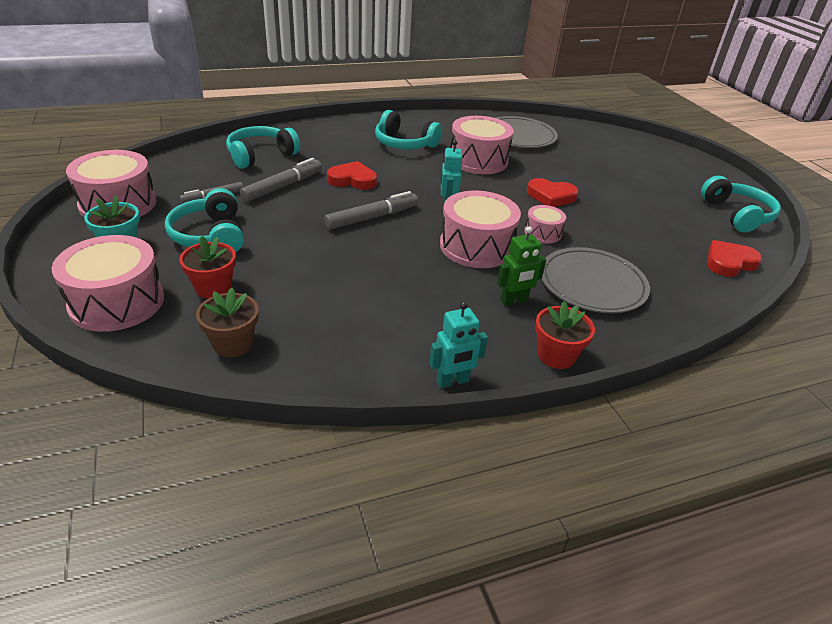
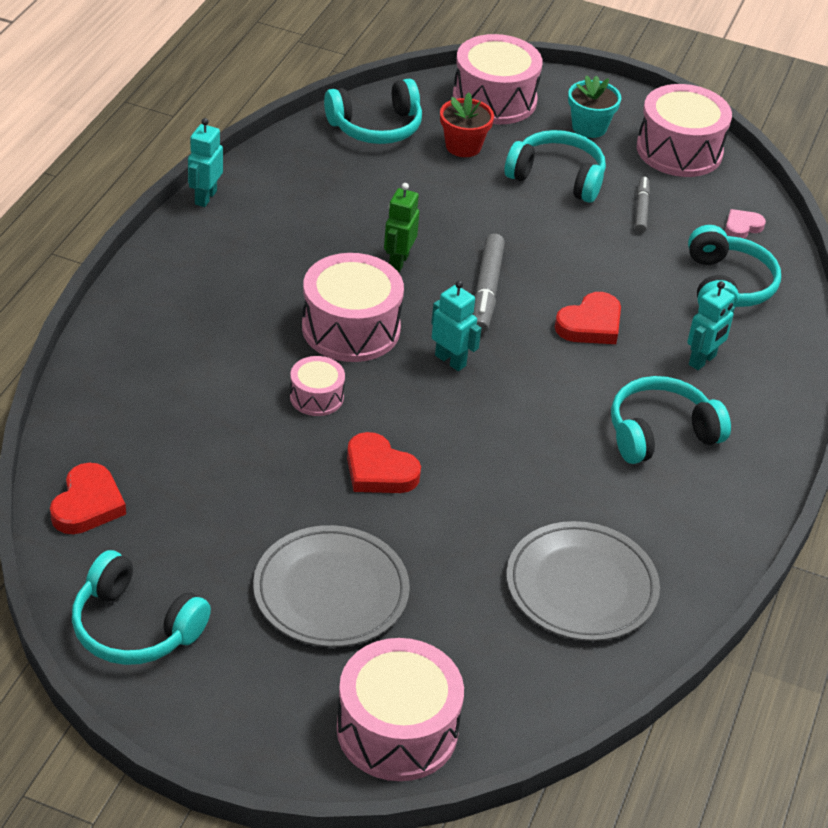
camera: 130 degrees right, 5 degrees up
(193, 164) = (742, 227): none -> pink heart
(233, 344) = (376, 127): brown flower pot -> turquoise headphones
(283, 186) = (623, 265): grey marker -> none
(335, 147) = (702, 360): none -> turquoise robot
(478, 160) = (542, 474): pink drum -> pink drum (397, 729)
(514, 301) = (244, 291): green robot -> green robot (398, 262)
(551, 196) = (379, 470): red heart -> red heart turned 105 degrees counterclockwise
(556, 355) = (156, 265): red flower pot -> none
(592, 284) = (199, 361): grey plate -> grey plate (331, 591)

